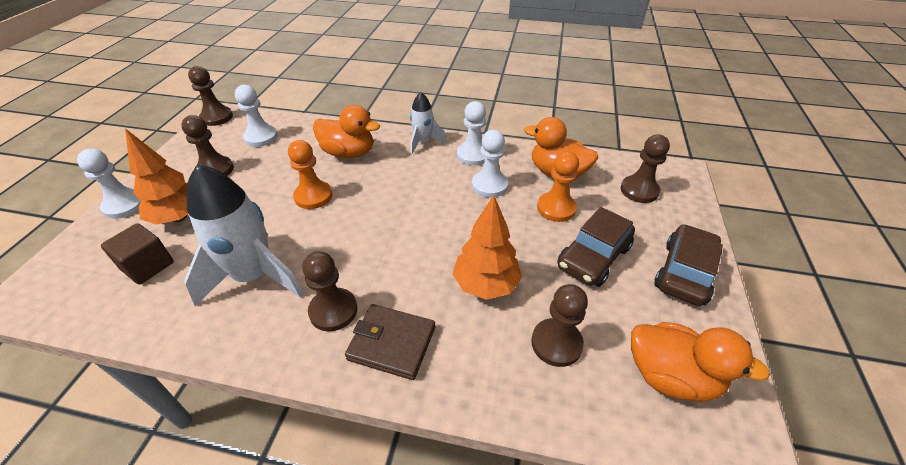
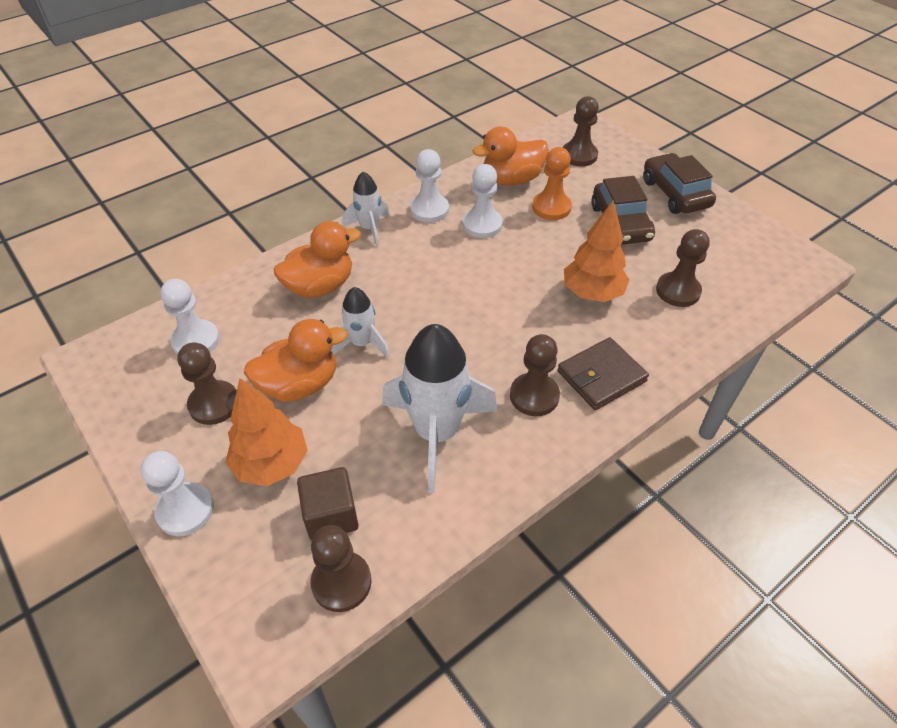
camera: 50 degrees left, 5 degrees up
(217, 117) = (90, 363): brown pawn -> brown pawn (341, 582)
(313, 196) = (362, 343): orange pawn -> white rocket
(670, 376) = (744, 258): orange duck -> orange duck (299, 384)

